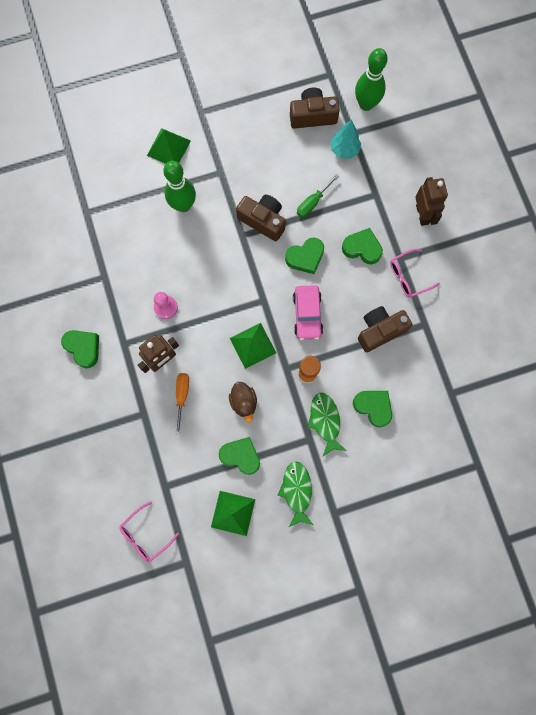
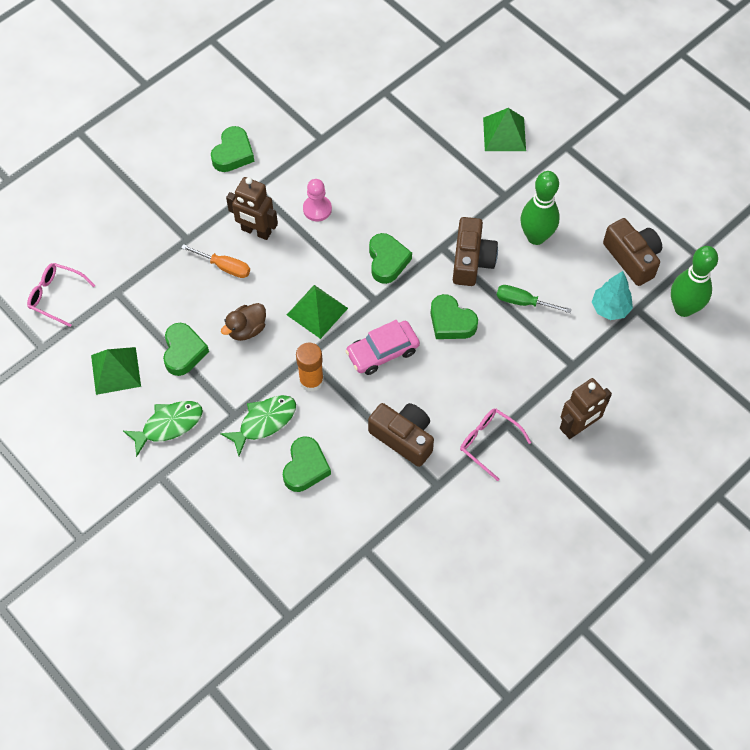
camera: 65 degrees right, 15 degrees down
(182, 396) = (224, 267): orange screwdriver -> orange screwdriver turned 45 degrees clockwise
(183, 205) = (445, 176): green bowling pin -> green bowling pin (536, 237)
(362, 248) = (496, 377): green heart -> green heart (387, 261)

